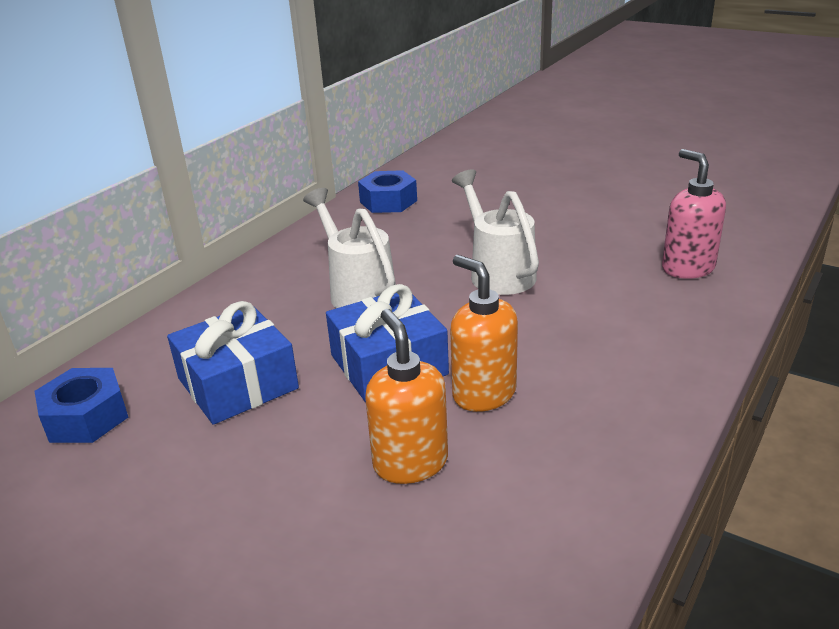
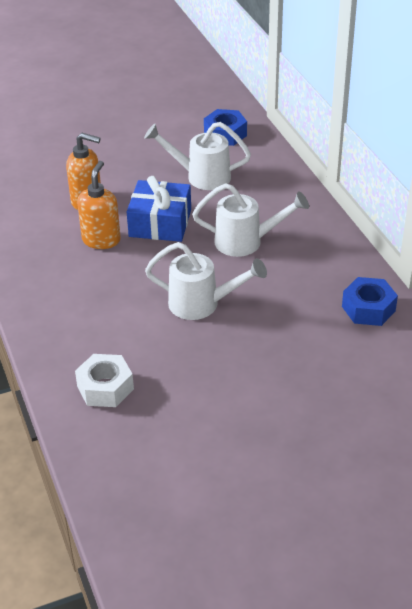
camera: 125 degrees right, 10 degrees up
(238, 383) = (201, 176): blue gift -> white watering can
(483, 394) = (101, 240): orange soap dispenser -> orange soap dispenser turned 75 degrees counterclockwise
(687, 268) = (105, 388): pink soap dispenser -> white nut

